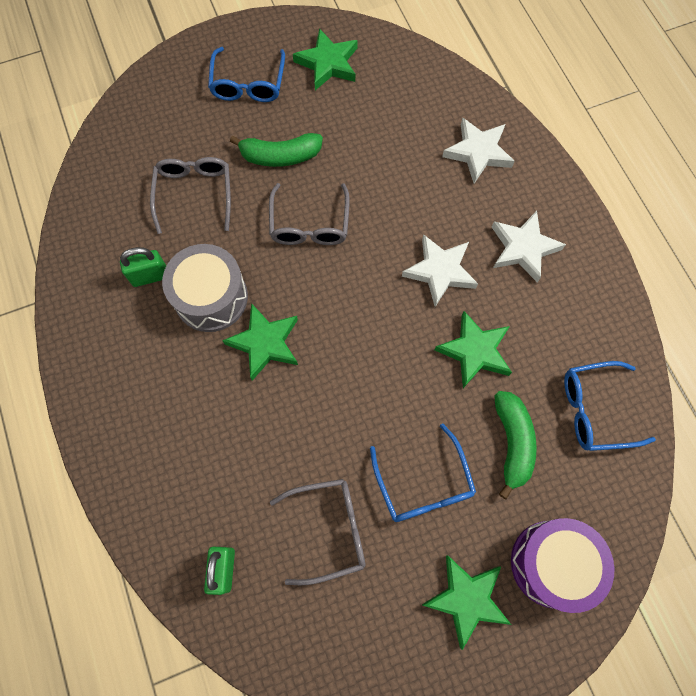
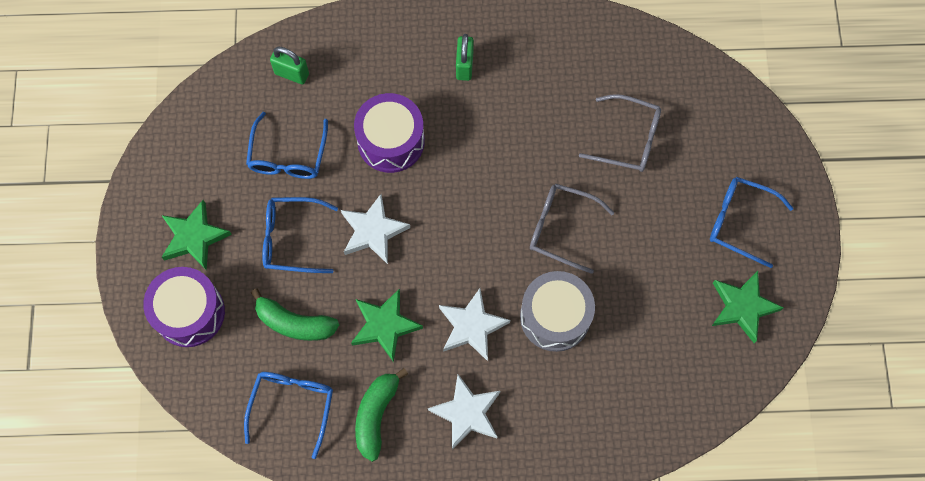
camera: 110 degrees right, 0 degrees up
(150, 276) = (557, 82): green padlock -> green padlock (464, 66)
(211, 297) = (519, 125): grey drum -> grey drum (555, 317)
(265, 343) = (460, 155): green star -> none
(272, 420) = (391, 141): none -> purple drum
(280, 156) = (644, 226): green banana -> green banana (376, 415)
(328, 530) = (288, 155): grey glasses -> blue glasses
(478, 152) = (586, 415): white star -> white star (373, 231)

